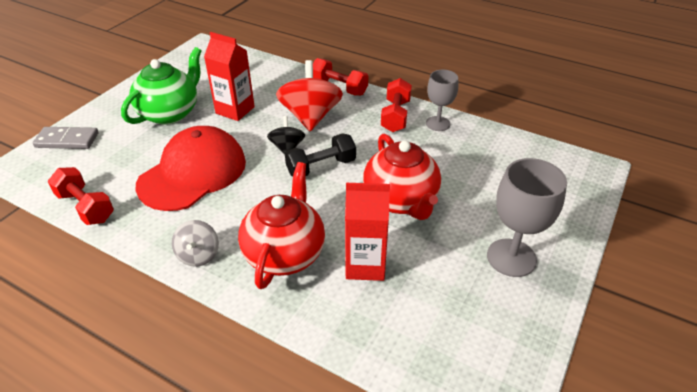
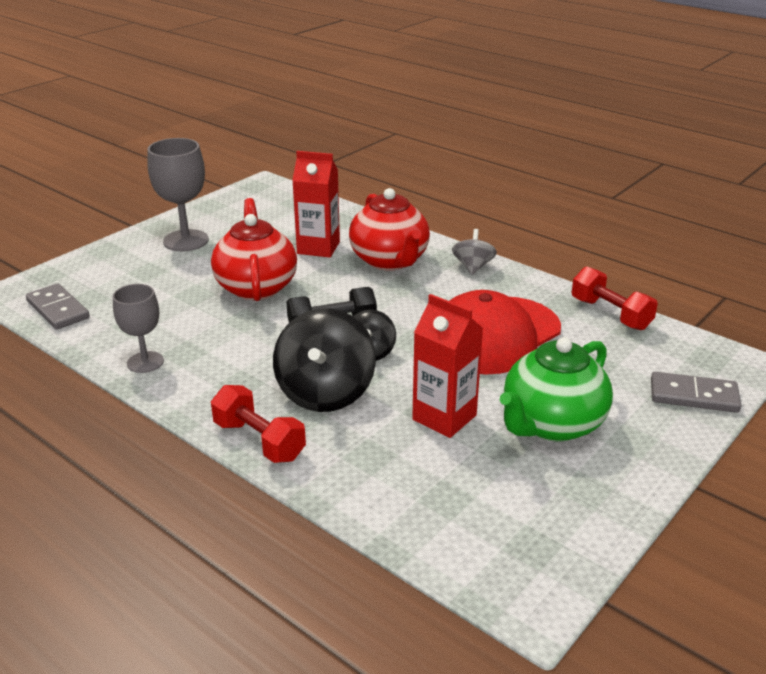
camera: 170 degrees left, 10 degrees down
(285, 253) = (390, 261): red teapot -> red teapot turned 45 degrees counterclockwise
(310, 117) = (325, 392): red spinning top -> black spinning top
(395, 116) = (197, 380): red dumbbell -> none
(541, 157) = (57, 310): none -> grey domino

